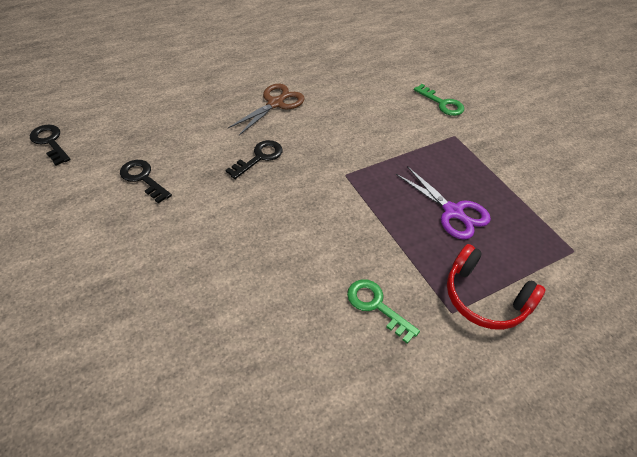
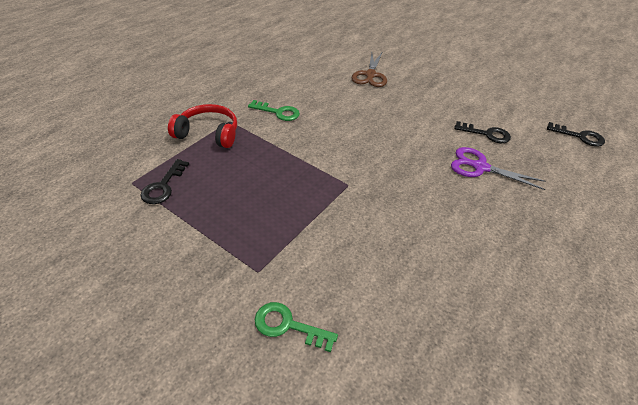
camera: 155 degrees right, 5 degrees down
(259, 157) = (429, 175): black key -> black key (163, 186)
(275, 103) = (474, 239): brown scissors -> brown scissors (370, 75)
(453, 212) = (241, 182): purple scissors -> purple scissors (479, 167)

